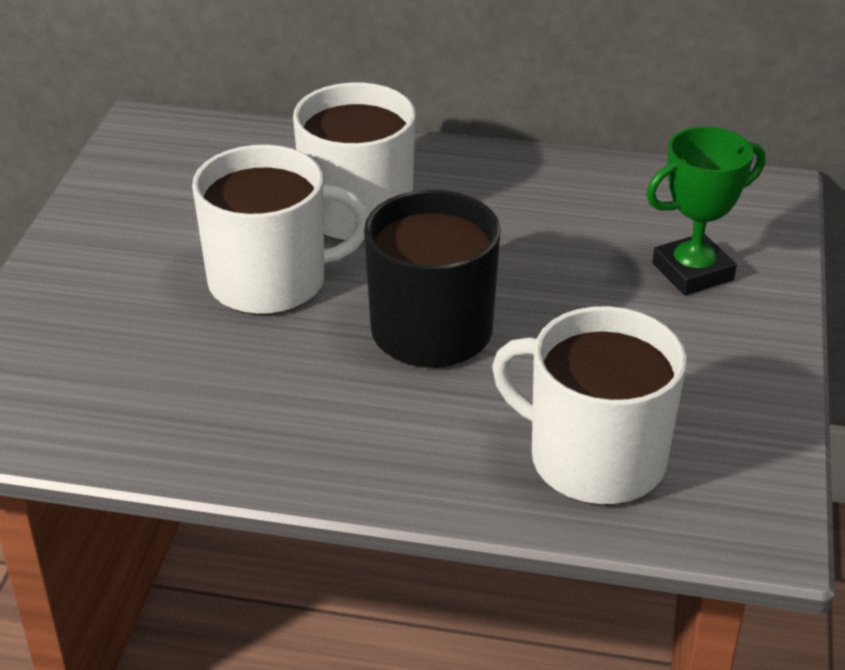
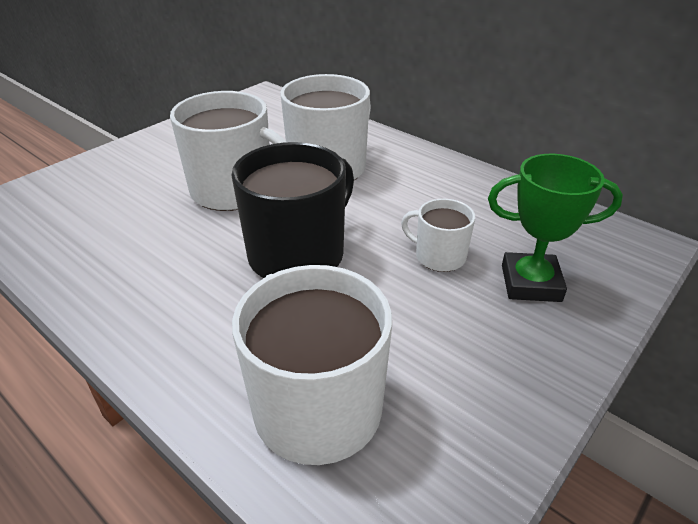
camera: 30 degrees right, 0 degrees up
(583, 276) = (439, 256): none -> white mug

